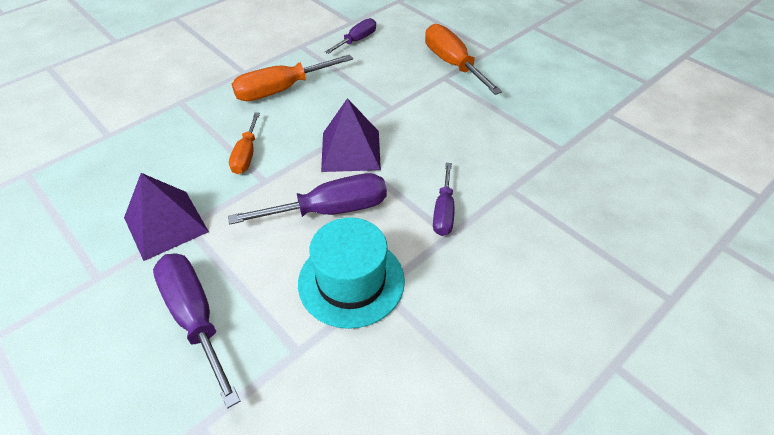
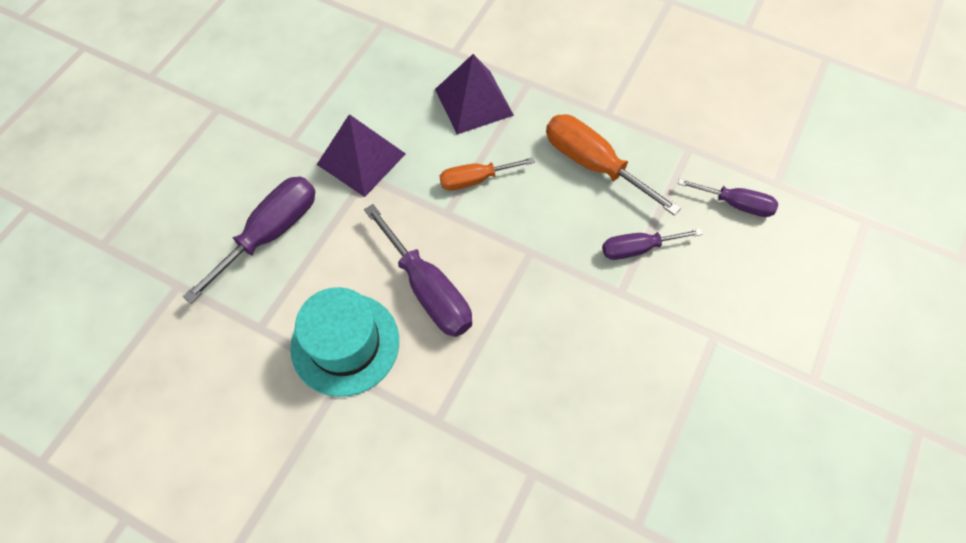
camera: 70 degrees right, 15 degrees up
(351, 150) = (524, 276): purple pyramid -> purple pyramid (474, 102)
(443, 212) = (467, 405): purple screwdriver -> purple screwdriver (637, 248)
(452, 64) = (750, 338): orange screwdriver -> none

